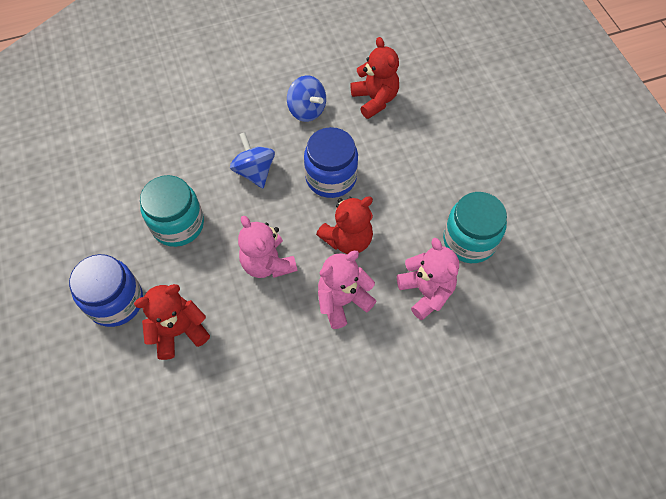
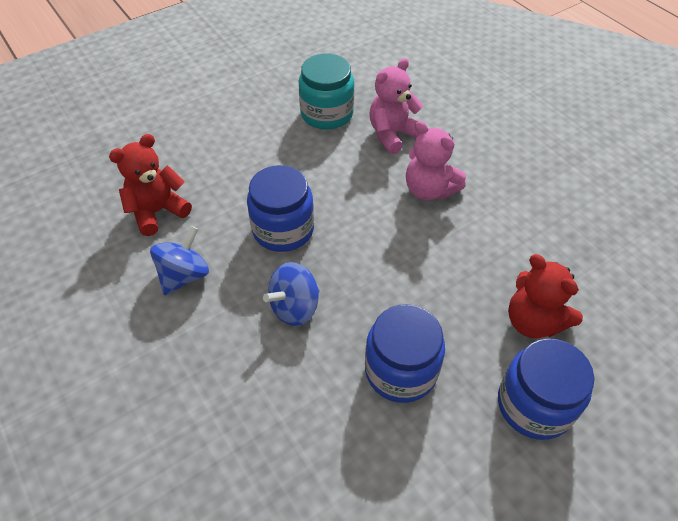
camera: 105 degrees left, 10 degrees down
(178, 224) = (401, 370): turquoise jar -> blue jar
(267, 263) = (415, 261): pink teddy bear -> none
(348, 239) = (358, 199): red teddy bear -> none

